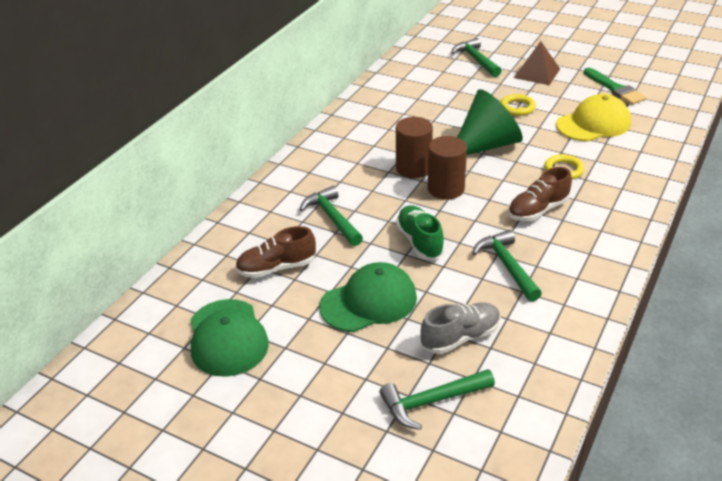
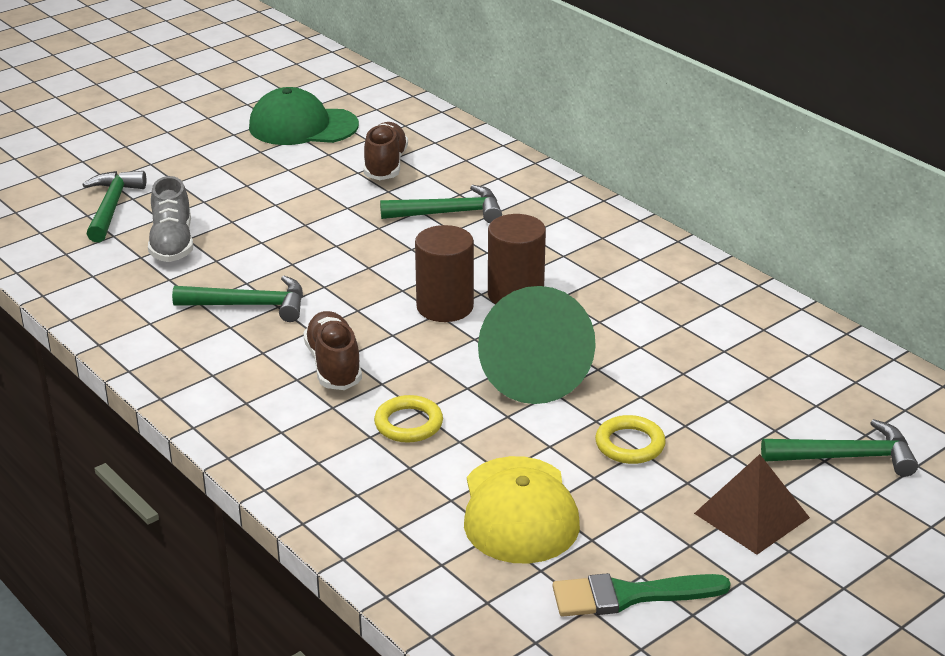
camera: 110 degrees right, 5 degrees down
(369, 302) = (278, 205): green cap -> none
(419, 242) = (350, 259): green shoe -> none

